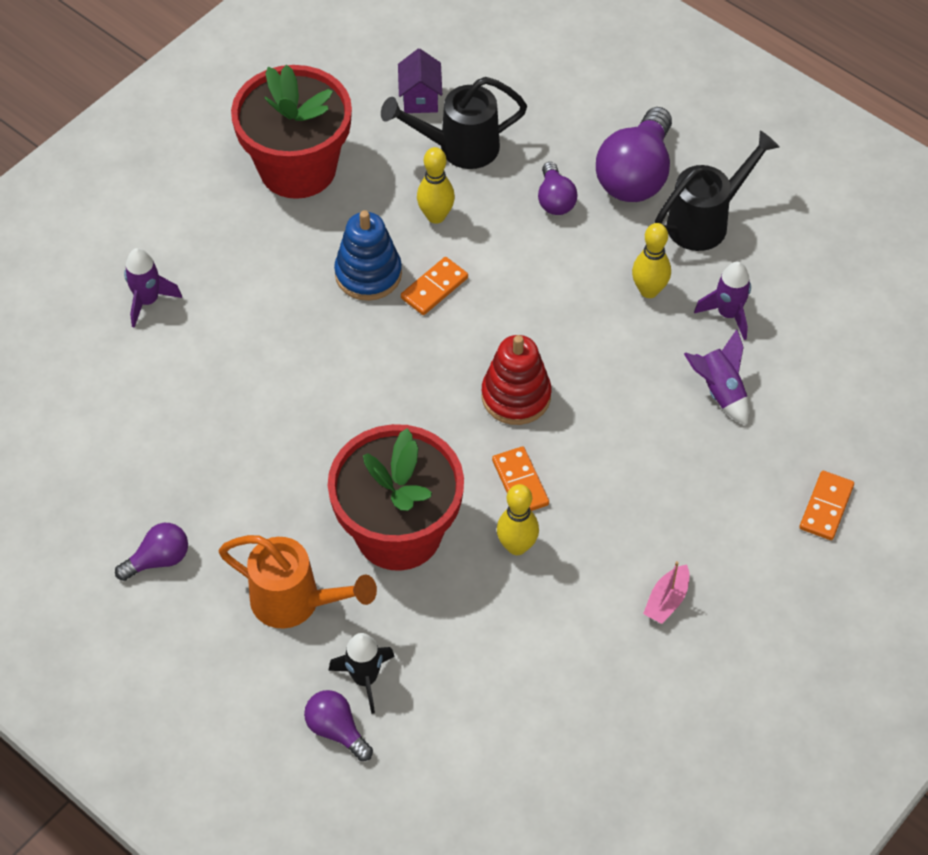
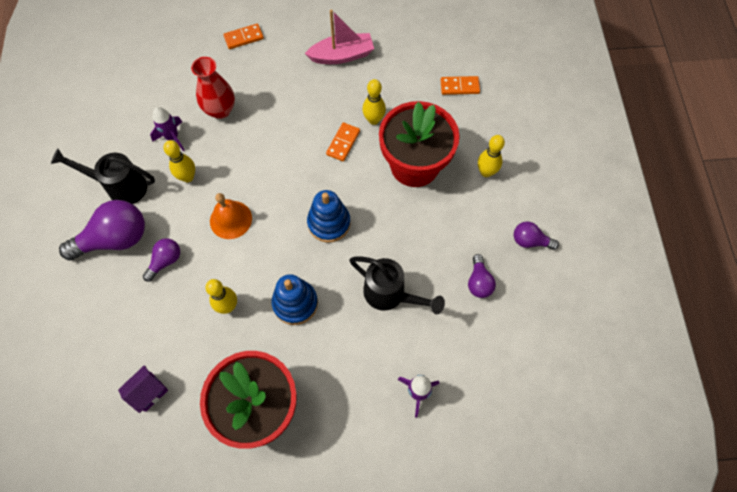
camera: 135 degrees left, 10 degrees up
(296, 603) = (486, 172): orange watering can -> yellow bowling pin
(336, 730) = (515, 112): purple light bulb -> purple light bulb (478, 282)
(365, 679) = (486, 121): black rocket -> none
(426, 378) = (329, 223): none -> blue stacking toy
(434, 288) = (274, 266): orange domino -> orange domino (459, 86)
(458, 148) = (170, 338): black watering can -> black watering can (391, 295)
(516, 396) = (301, 180): red stacking toy -> none
(541, 291) = (230, 219): none -> orange bell
(666, 600) = (342, 55): pink boat -> pink boat, size x1.85
(719, 391) = (220, 110): purple rocket -> red vase

